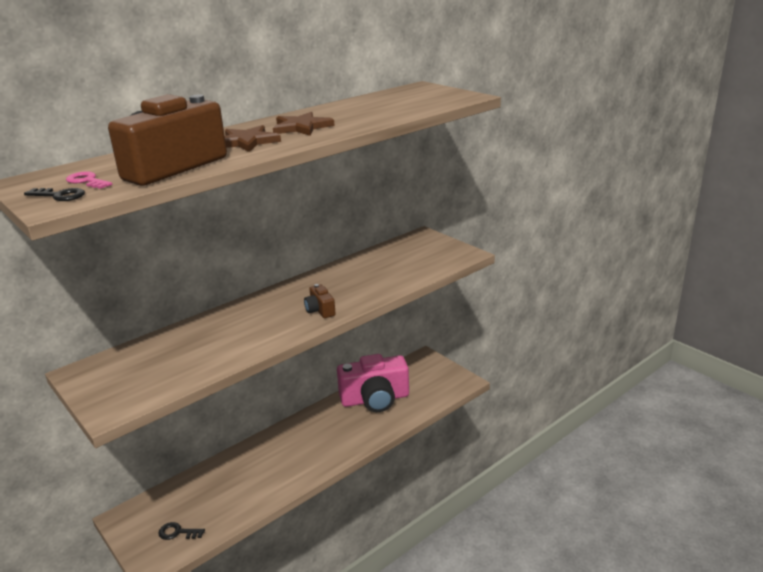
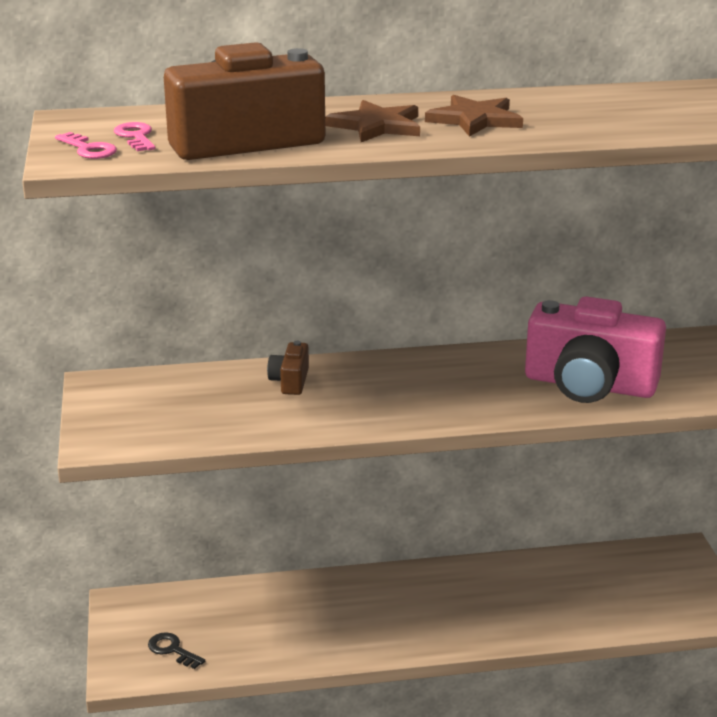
camera: 30 degrees right, 0 degrees up
(60, 196) = (89, 149): black key -> pink key
(320, 310) = (451, 404): brown camera -> brown camera (290, 381)
(375, 399) = (555, 584): pink camera -> pink camera (589, 385)

